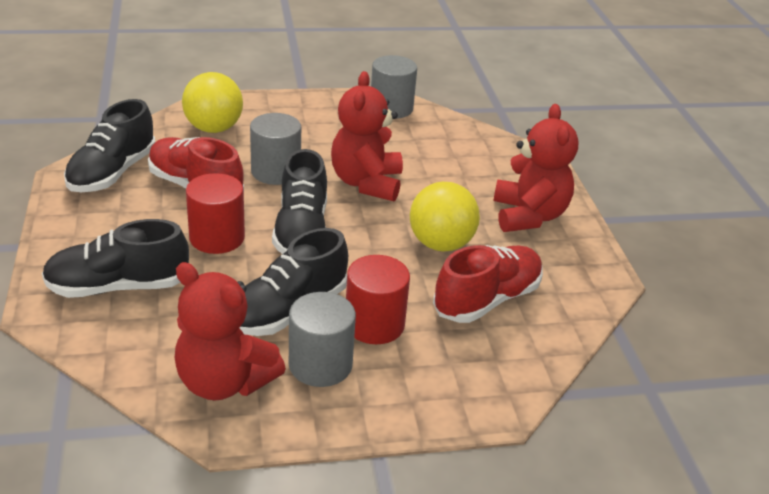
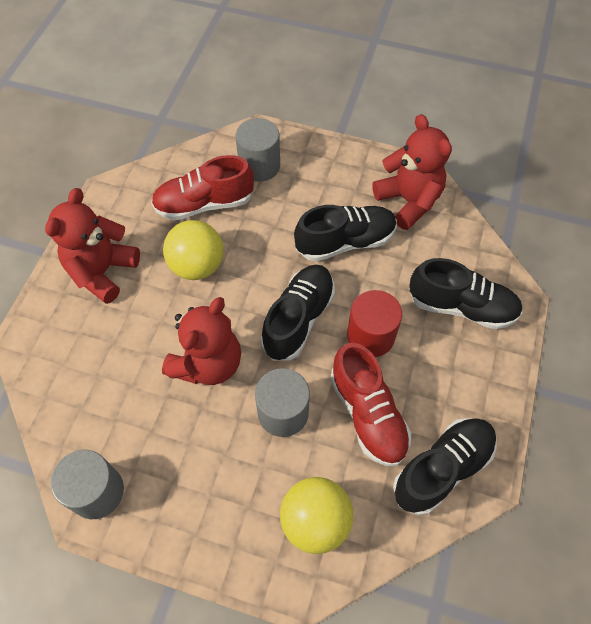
camera: 150 degrees left, 25 degrees up
(320, 364) = (345, 193): grey cylinder -> grey cylinder (259, 166)
(374, 324) = (293, 211): red cylinder -> none

